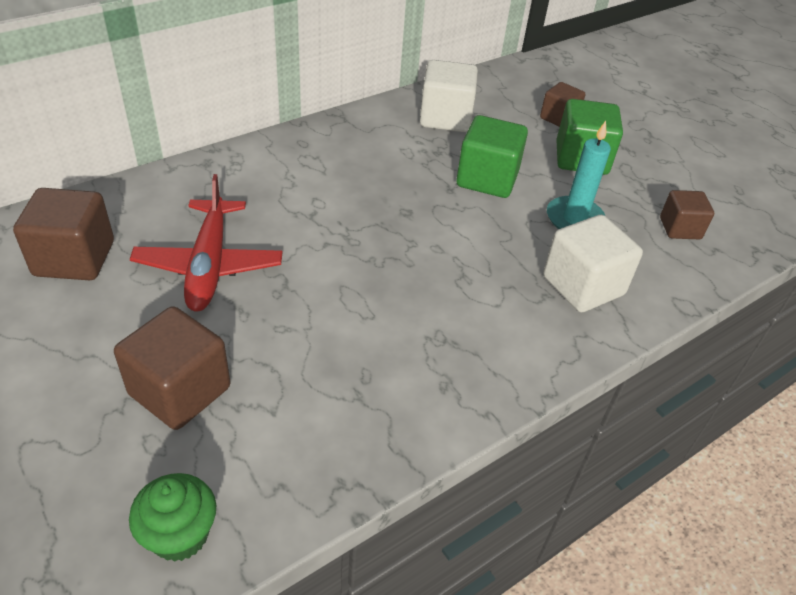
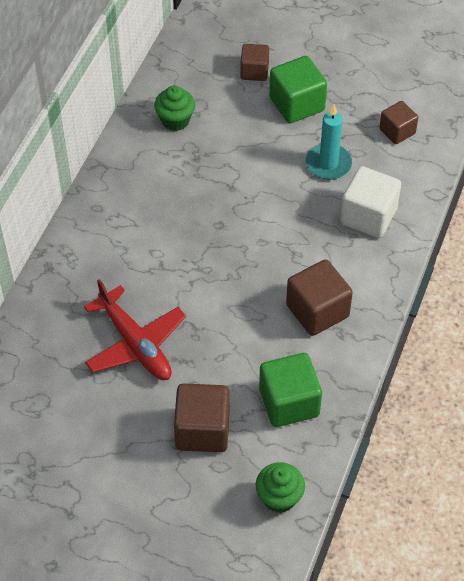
camera: 30 degrees left, 10 degrees up
(74, 258) = (47, 393): brown cube -> brown cube (317, 311)
(445, 118) = (175, 120): white cube -> green cupcake
(487, 179) = (248, 163): green cube -> green cube (289, 402)

